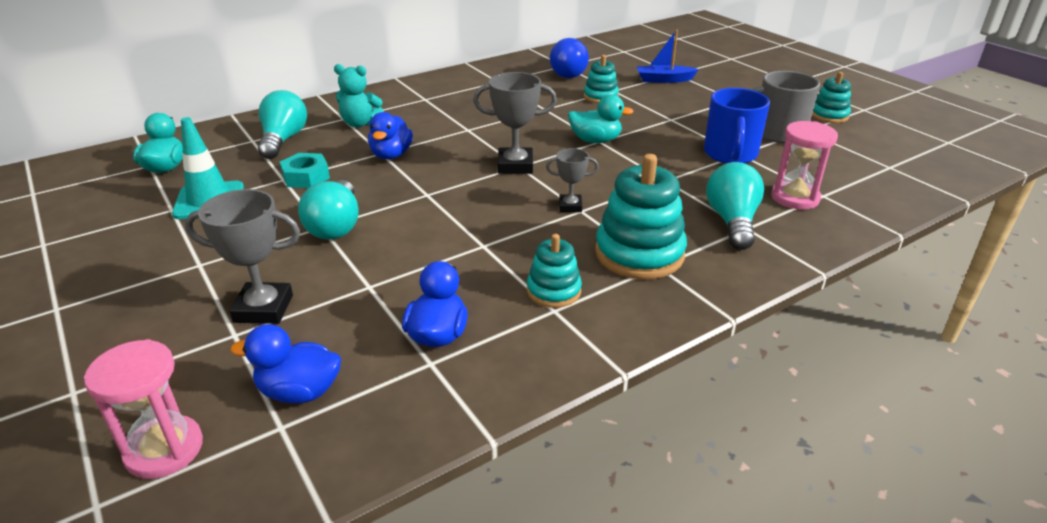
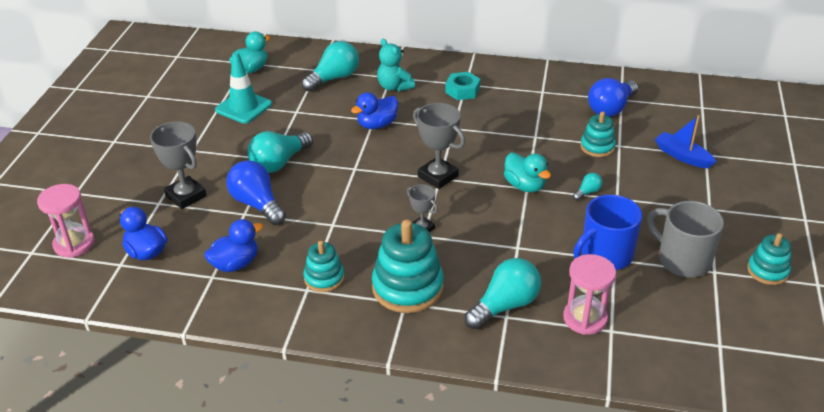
camera: 45 degrees right, 5 degrees up
(306, 177) = (309, 116): turquoise nut -> turquoise nut (462, 90)
(370, 271) = (257, 204): none -> blue light bulb
(646, 124) = (587, 192): none -> turquoise light bulb

